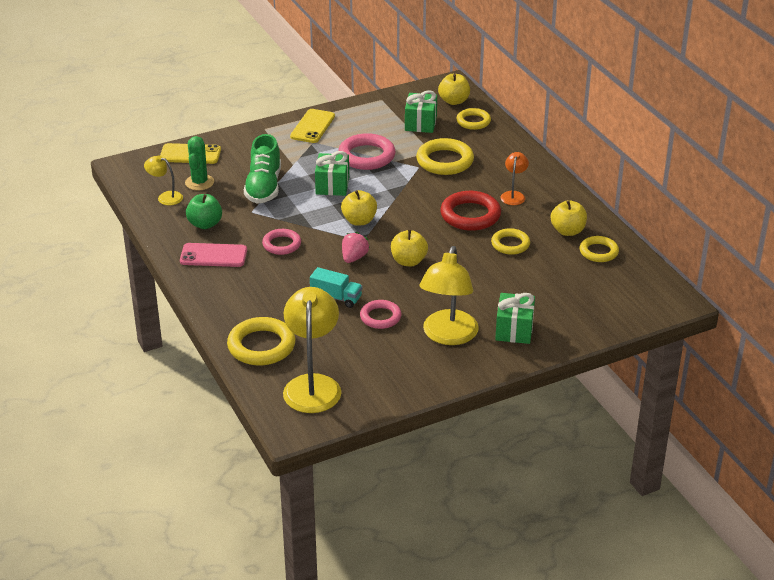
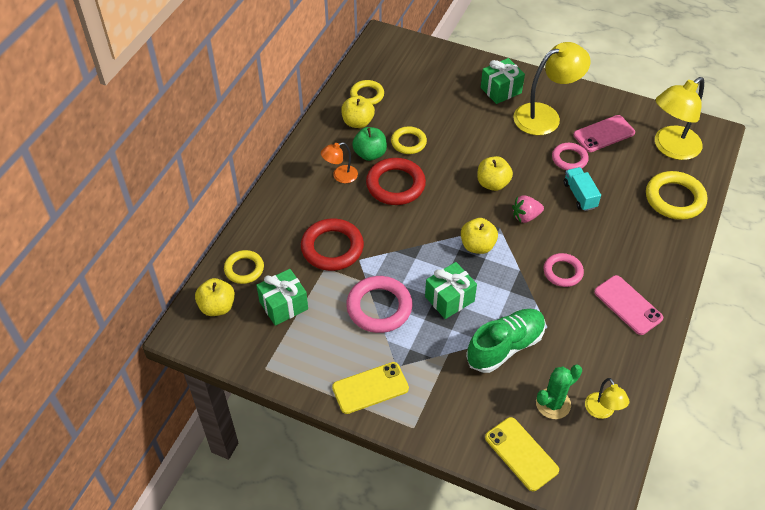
camera: 130 degrees left, 15 degrees up
(205, 224) = (600, 346): green apple -> green apple (370, 154)
(382, 356) = (604, 134): none -> pink phone
(445, 161) = (332, 248): yellow ring -> red ring

